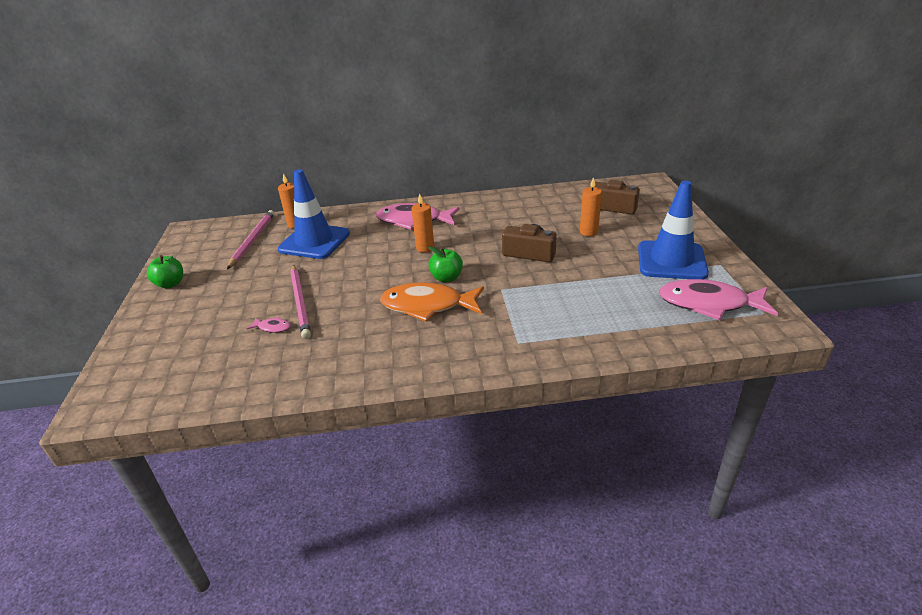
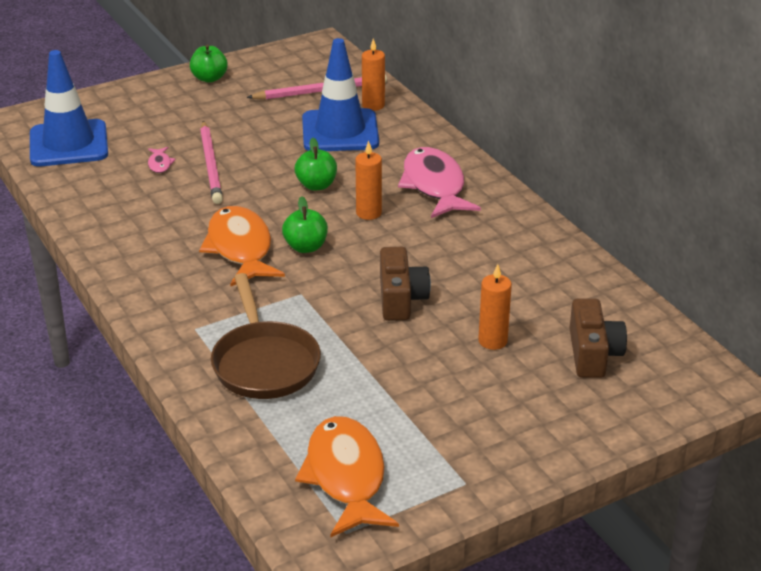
camera: 65 degrees right, 0 degrees up
(300, 302) = (211, 165): pink pencil -> pink pencil turned 60 degrees counterclockwise
(373, 261) = (316, 185): none -> green apple
(575, 317) = (264, 363): none -> brown pan
(671, 261) = (449, 432): blue traffic cone -> blue traffic cone (69, 144)
(709, 304) = (346, 476): pink fish -> orange fish

